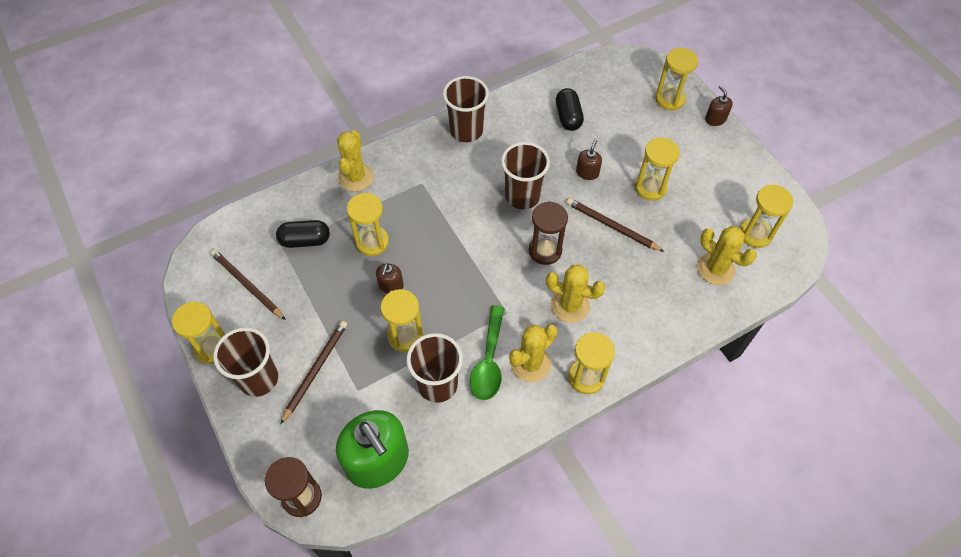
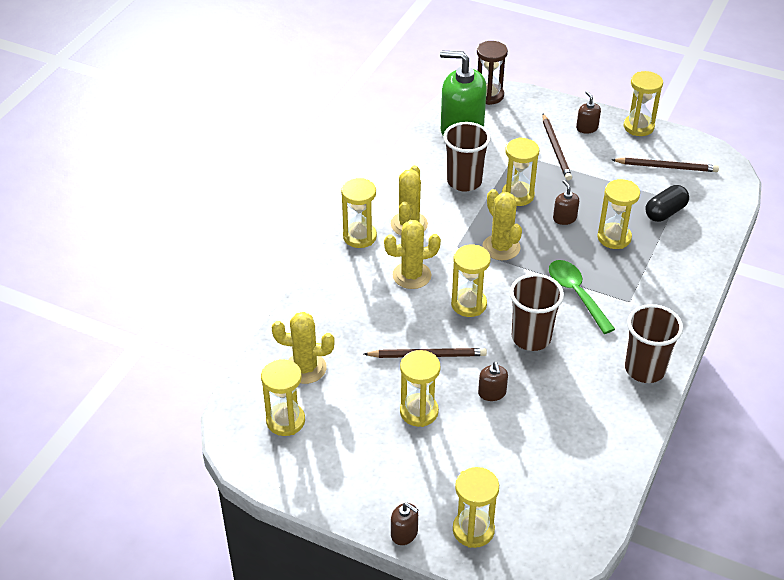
camera: 145 degrees right, 15 degrees down
(258, 379) = (587, 128): brown cup -> brown soap dispenser
(356, 177) = (688, 275): yellow cactus -> yellow cactus (501, 247)
(489, 361) = (441, 211): green spoon -> green spoon (576, 294)
(545, 250) = (469, 304): brown hourglass -> yellow hourglass
(568, 117) = (563, 442): black capsule -> none

